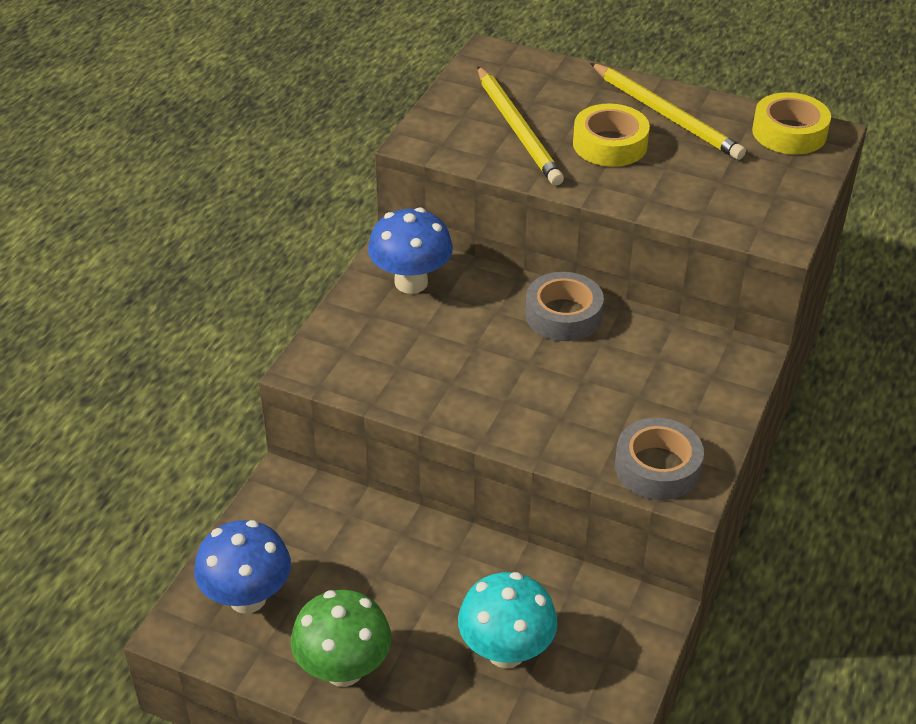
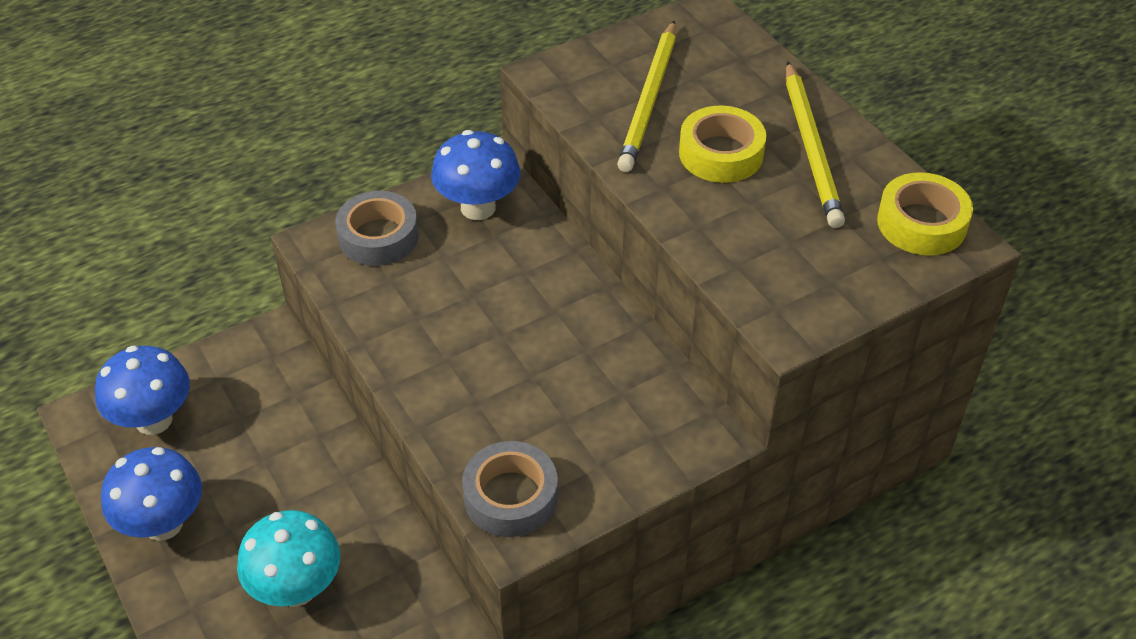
camera: 35 degrees right, 5 degrees up
(343, 669) = (163, 524): green mushroom -> blue mushroom
(563, 315) = (578, 305): grey tape -> grey tape (378, 236)

